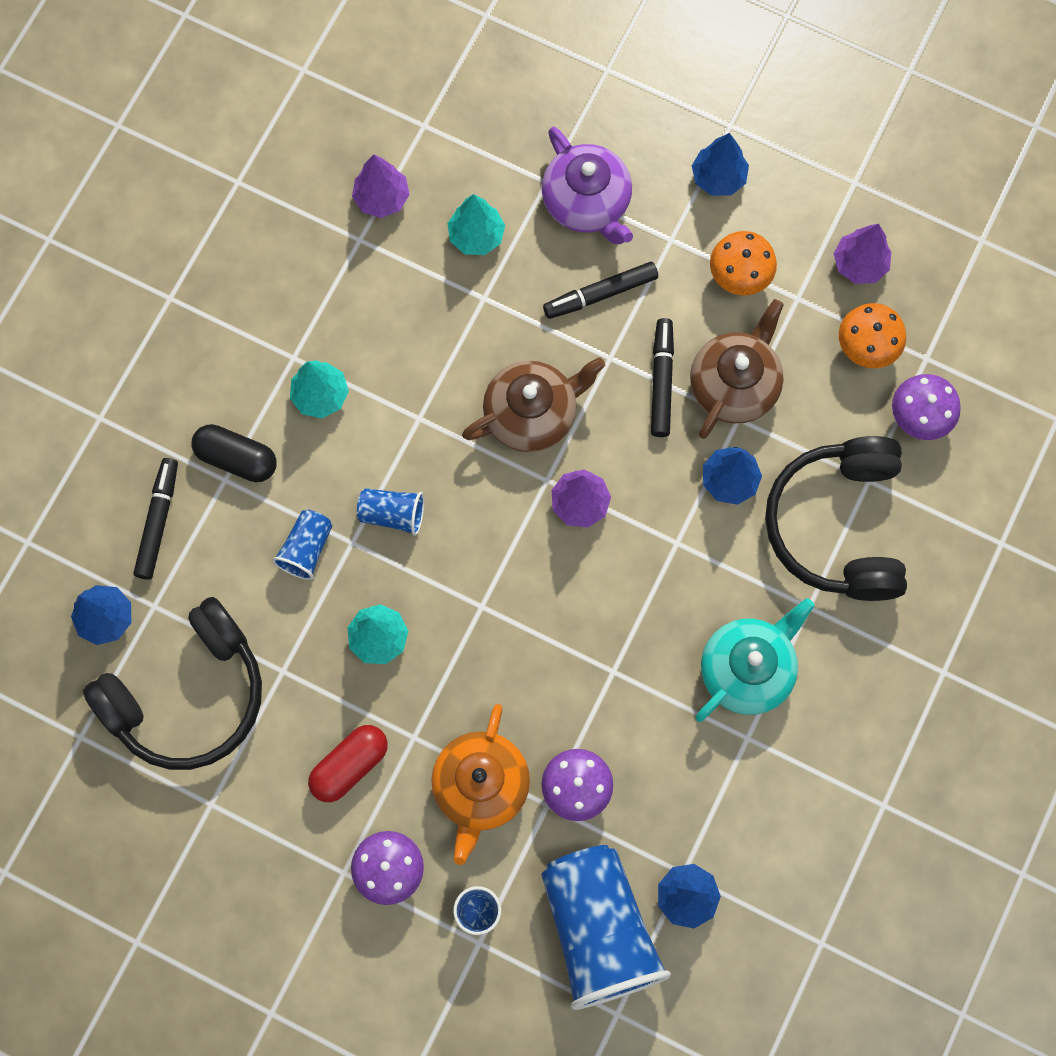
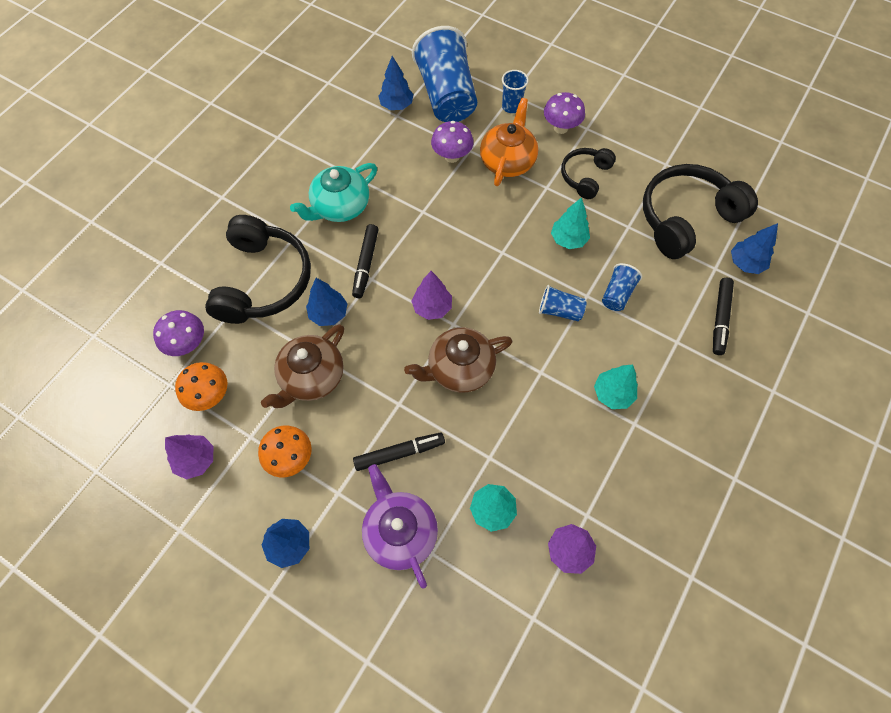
camera: 175 degrees left, 10 degrees down
(237, 458) = (670, 355): black capsule -> none
(349, 765) = (585, 176): red capsule -> black headphones
(661, 380) = (364, 384): black marker -> black marker (366, 264)

